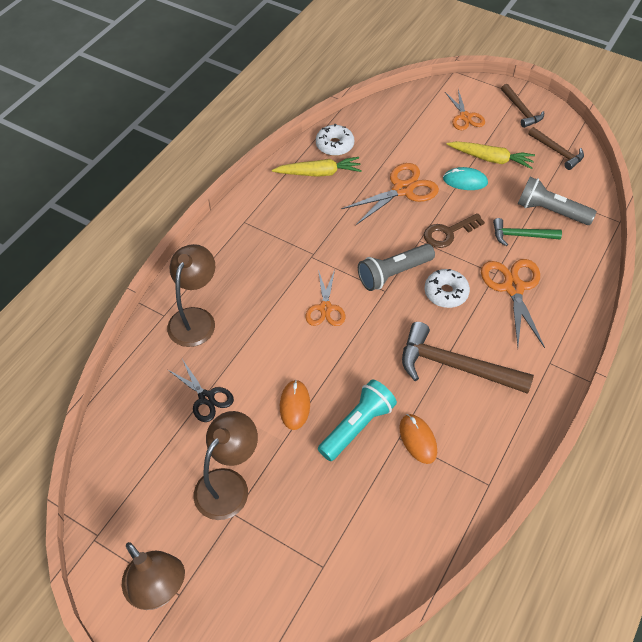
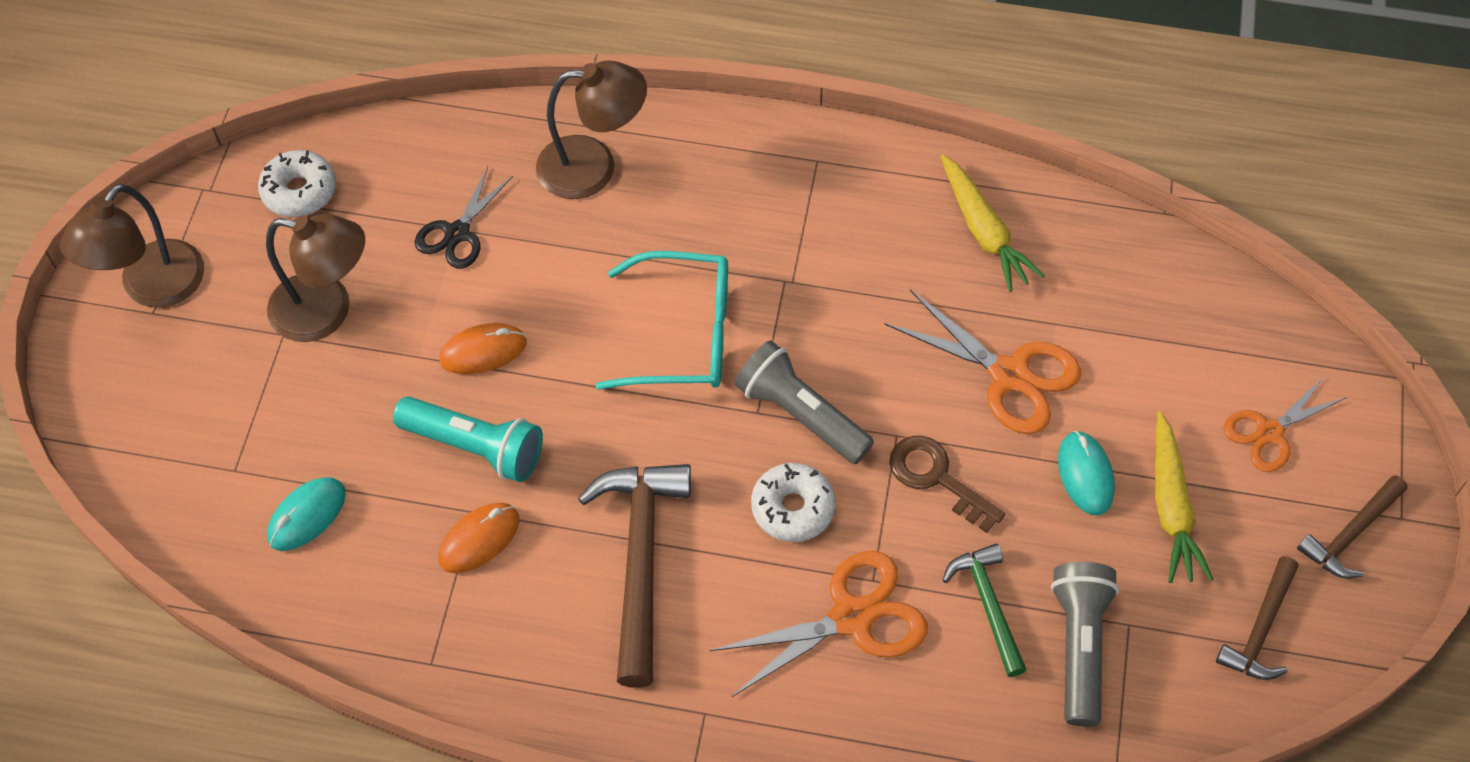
camera: 70 degrees right, 5 degrees up
(325, 308) = (684, 335): orange scissors -> turquoise glasses
(334, 145) = (1067, 234): white donut -> white donut (299, 191)
(371, 530) = (307, 516): none -> turquoise mouse

